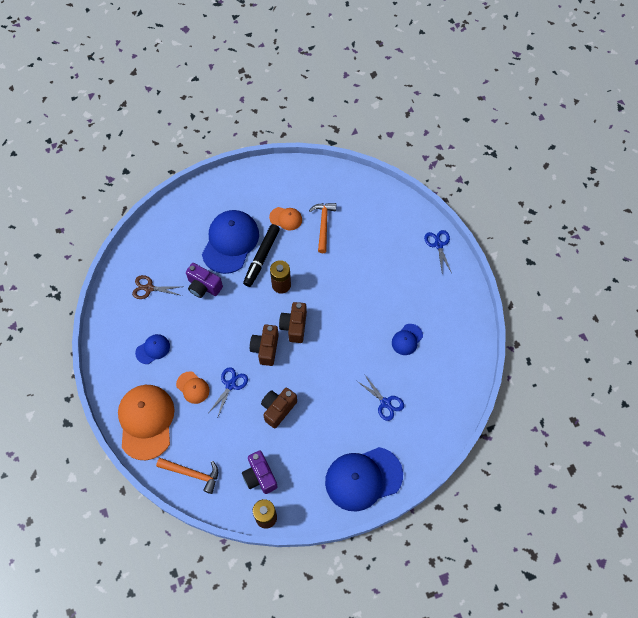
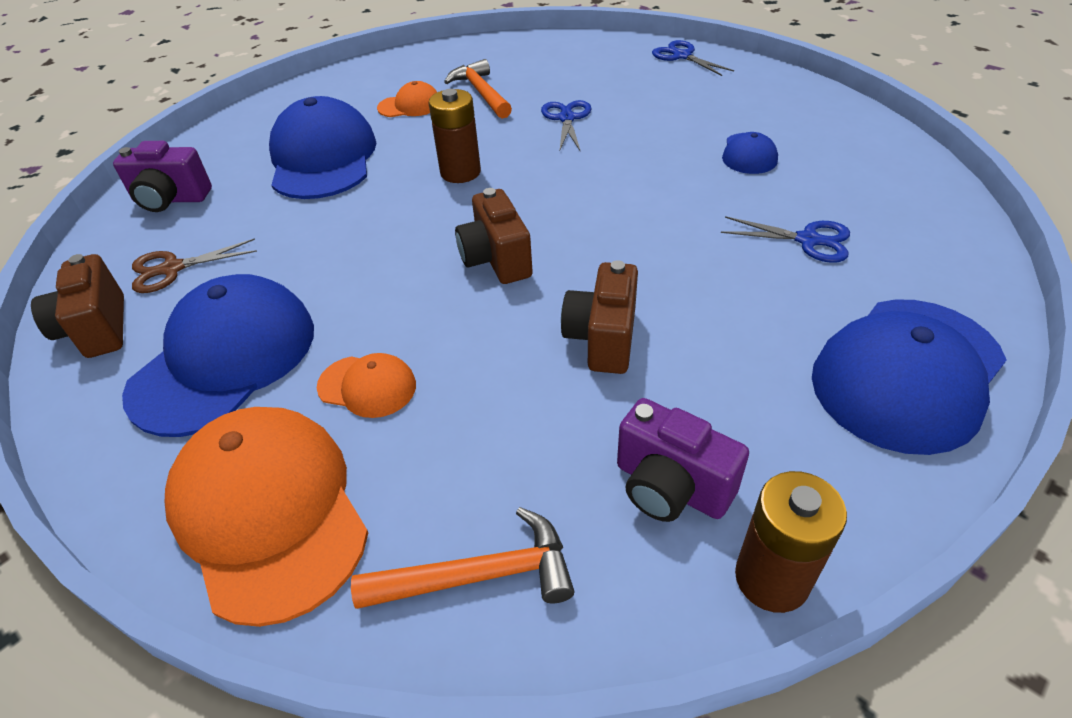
camera: 25 degrees left, 20 degrees down
(153, 349) = (225, 359): blue cap -> blue cap, size x2.07
(204, 286) = (300, 225): purple camera -> purple camera (171, 199)
(230, 385) = (459, 344): blue scissors -> blue scissors (566, 118)
(261, 257) = (397, 155): black marker -> none
(294, 326) = (529, 210): brown camera -> brown camera (97, 329)

